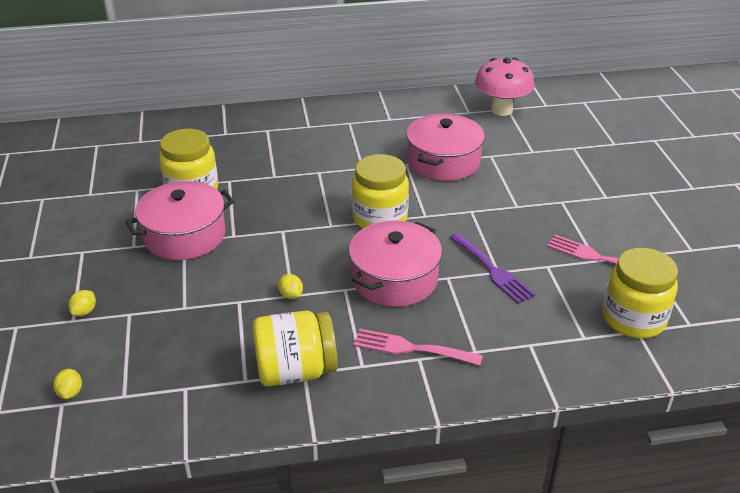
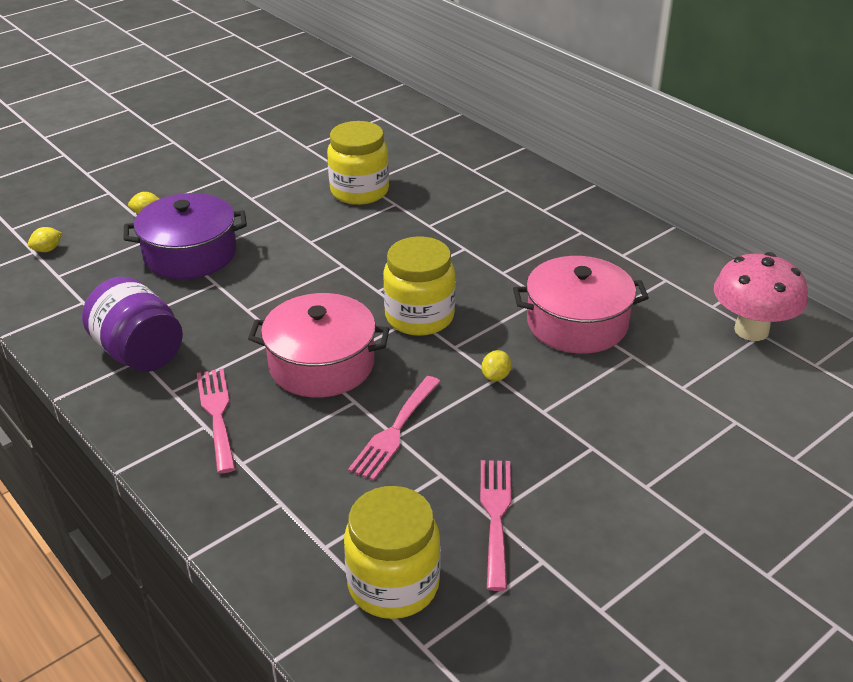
camera: 60 degrees right, 0 degrees up
(181, 303) = (190, 254): none -> purple pot
(184, 235) = (287, 216): pink pot -> none
(291, 295) = (246, 308): yellow lemon -> yellow lemon (496, 376)
(295, 371) = (139, 353): yellow jar -> purple jar
(492, 270) = (395, 431): purple fork -> pink fork

